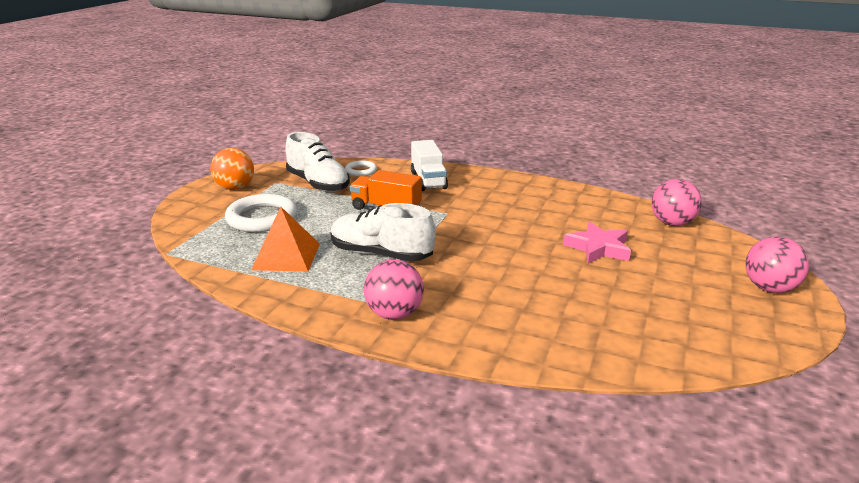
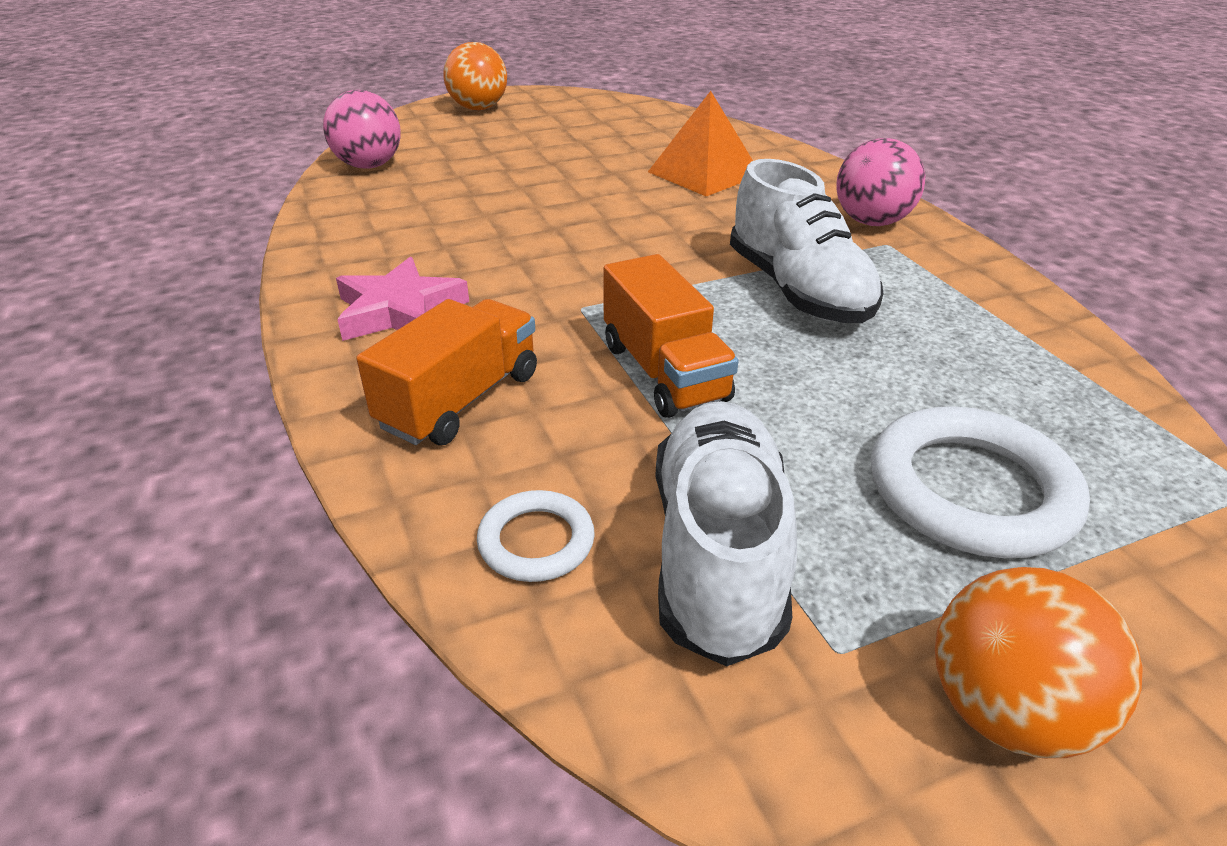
camera: 135 degrees left, 10 degrees up
(286, 256) = (967, 358): orange pyramid -> orange pyramid (704, 173)
(428, 180) = (460, 400): white truck -> orange truck
(598, 248) = (516, 181): pink star -> pink star (400, 311)
(769, 288) = (478, 108): pink ball -> orange ball

